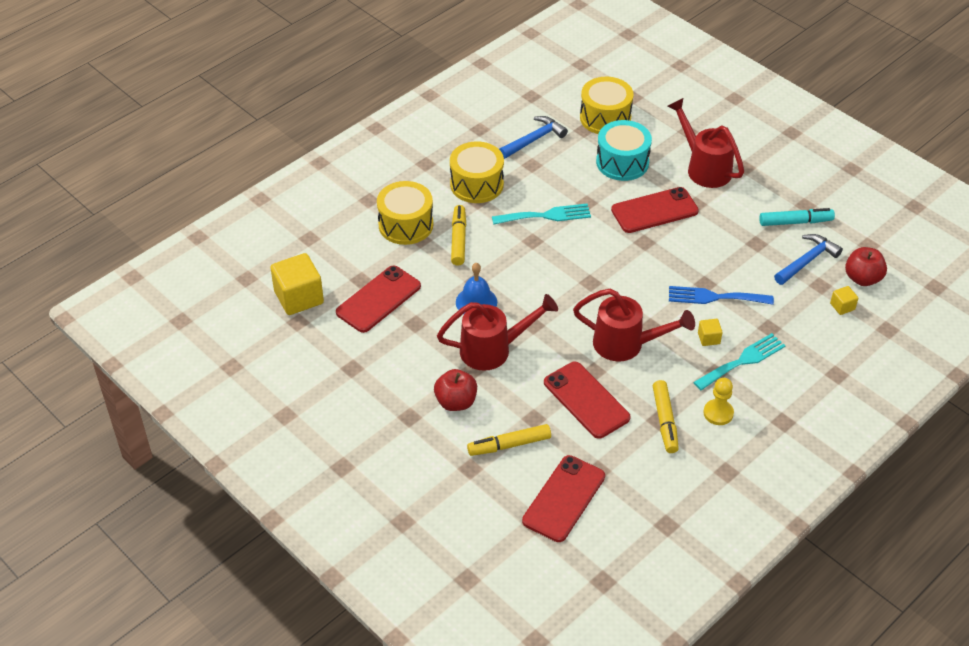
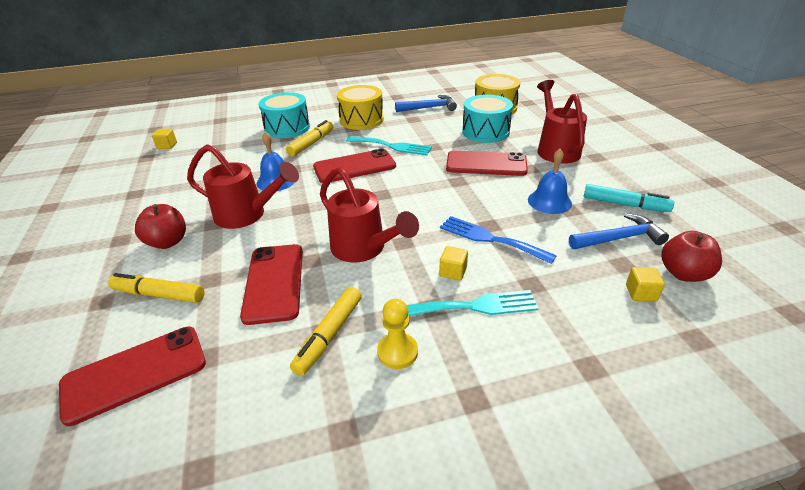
camera: 30 degrees right, 10 degrees down
(299, 297) = (167, 146): yellow cube -> yellow cube, size x0.47
(378, 299) = (212, 160): red phone -> red phone (354, 167)
(406, 225) = (287, 128): yellow drum -> turquoise drum
(736, 239) = (549, 201): none -> blue bell

